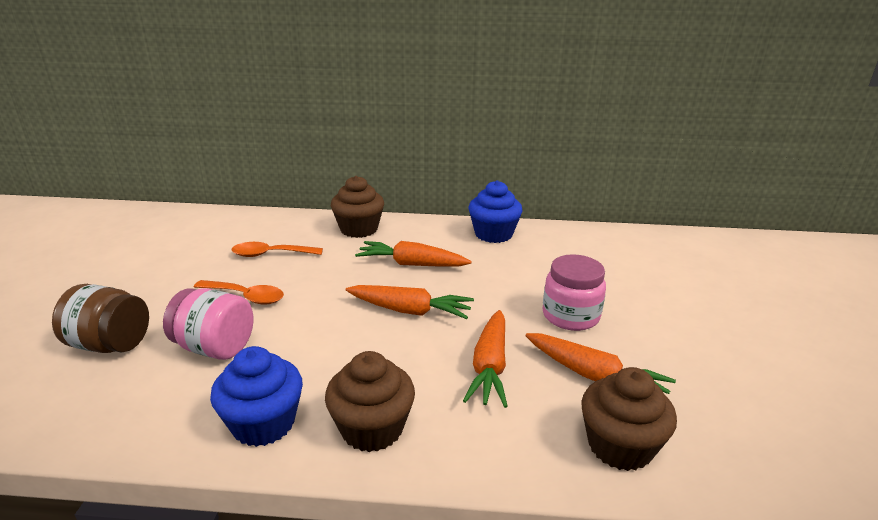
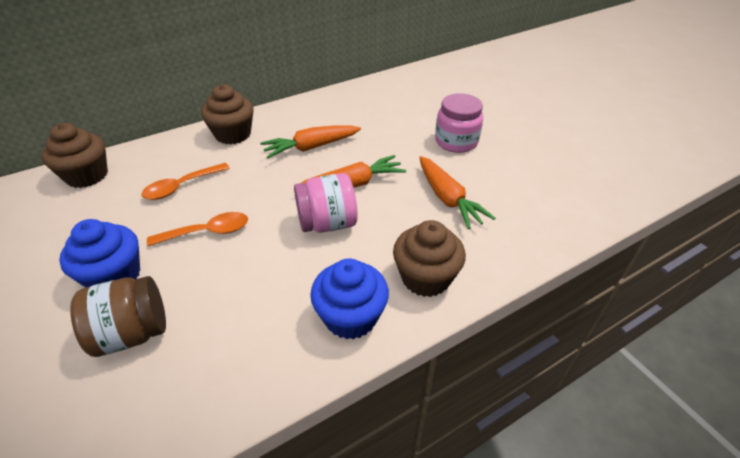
camera: 35 degrees left, 15 degrees up
(215, 348) = (237, 285): pink jar -> pink jar (327, 223)
(493, 234) = (343, 100): blue cupcake -> blue cupcake (115, 276)
(594, 376) = (509, 175): orange carrot -> none
(620, 446) = (563, 211): brown cupcake -> brown cupcake (87, 175)

